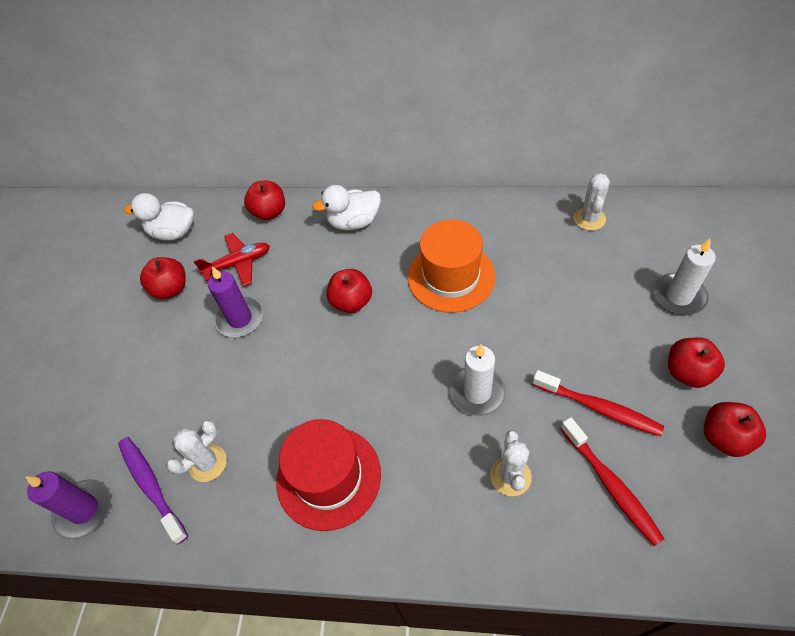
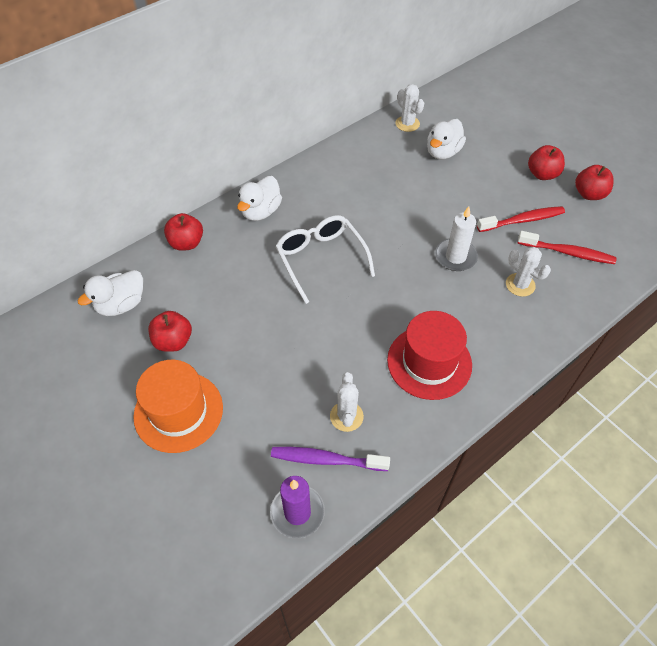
camera: 50 degrees left, 0 degrees up
(238, 264) = (207, 290): red plane -> none
(240, 319) = (255, 322): purple candle -> none
(351, 302) = (321, 260): red apple -> white glasses
(451, 276) = (366, 205): orange hat -> orange hat (178, 411)
(593, 272) = (443, 152): none -> white duck
(679, 296) = (498, 138): white candle -> none

